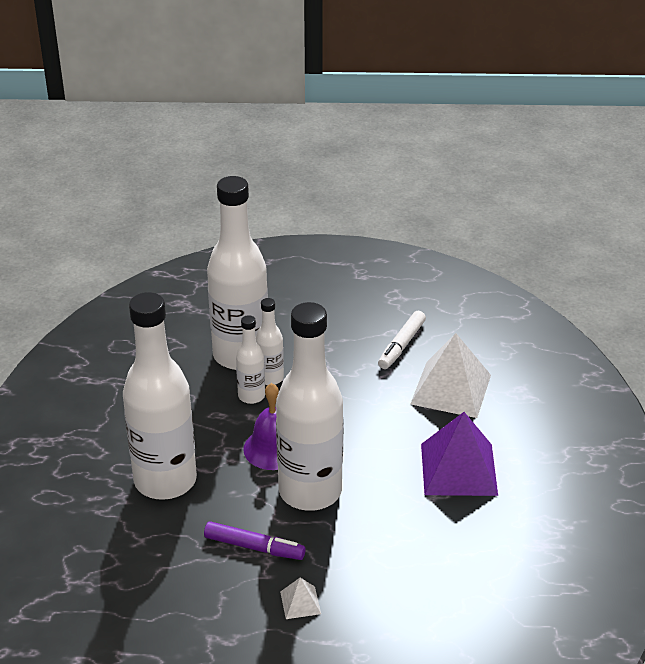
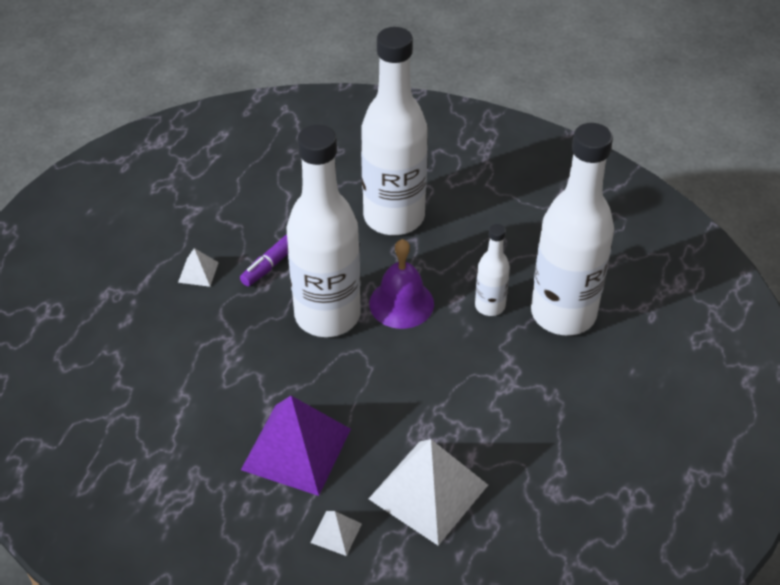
camera: 110 degrees right, 10 degrees up
(270, 378) = (514, 329): white bottle -> none
(402, 345) = (529, 470): white marker -> none
(515, 426) = (336, 533): none -> white pyramid

